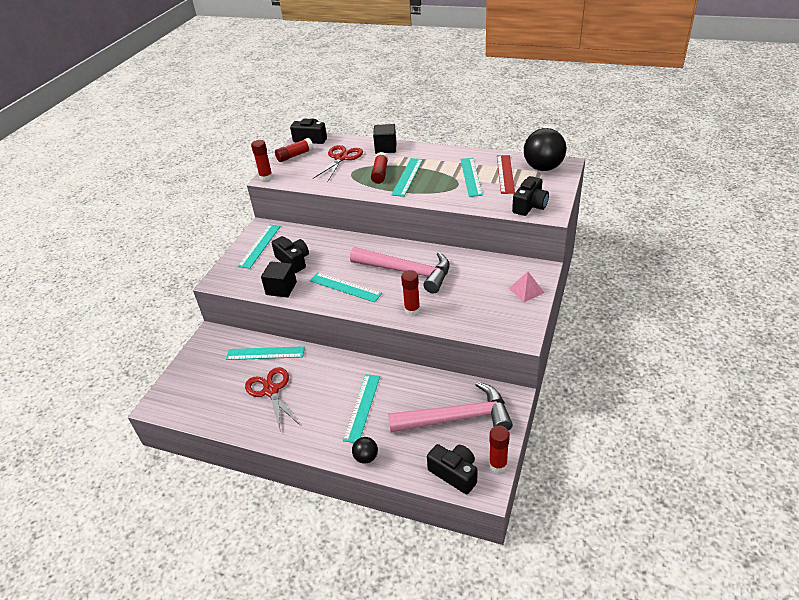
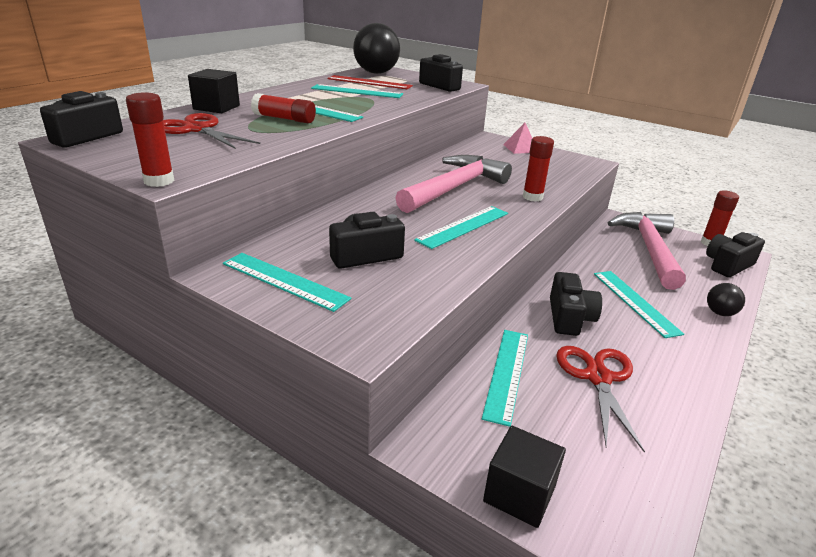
camera: 80 degrees left, 10 degrees down
(271, 390) = (598, 377): red scissors -> red scissors turned 105 degrees clockwise
(281, 288) = (436, 274): black cube -> black cube (519, 494)
(295, 155) = (120, 153): red glue stick -> none
(329, 374) = (569, 317): none -> black camera
(362, 407) = (635, 302): turquoise ruler -> turquoise ruler turned 45 degrees clockwise

